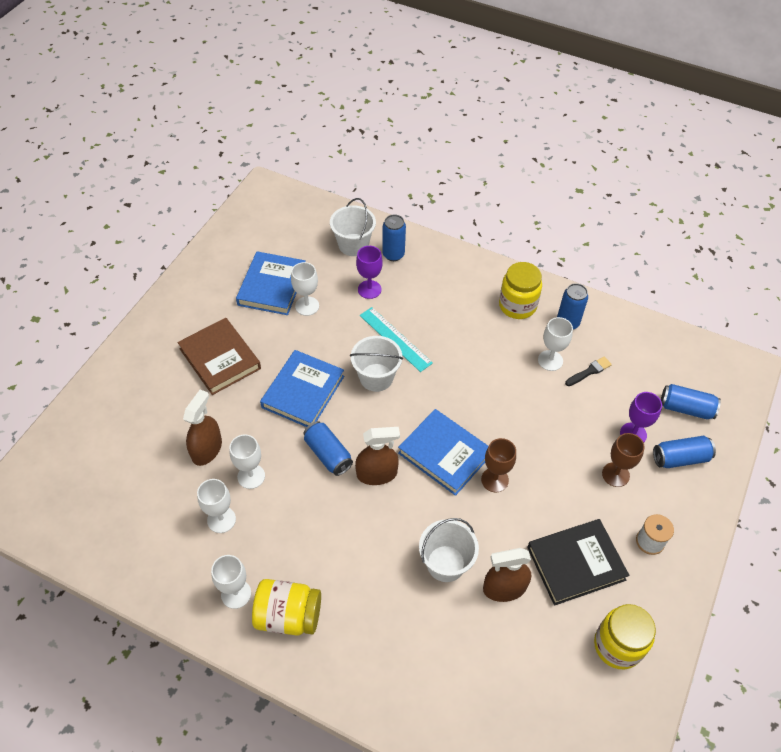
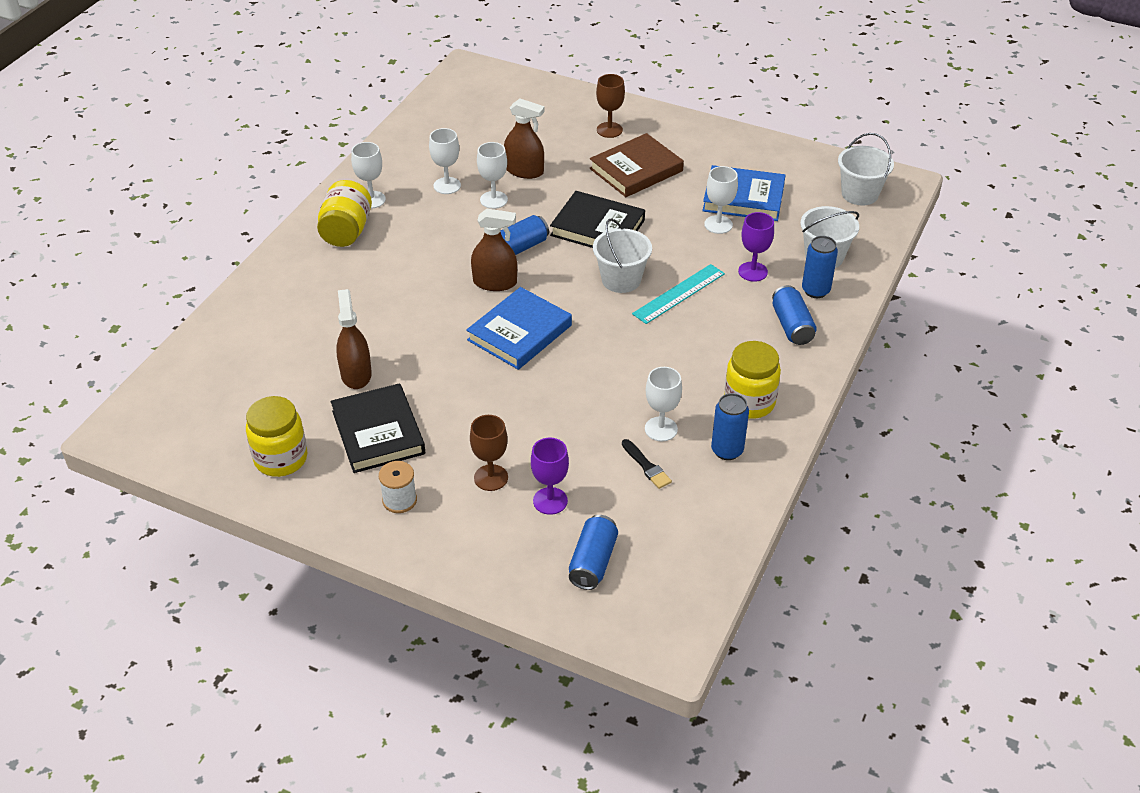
camera: 90 degrees right, 10 degrees down
(303, 392) = (597, 228): blue book -> black book
(377, 474) = (495, 282): brown spray bottle -> brown spray bottle turned 75 degrees counterclockwise
(446, 563) = (388, 332): white bucket -> white bucket (859, 194)
(494, 480) = (486, 371): brown goblet -> brown goblet (609, 130)
(680, 458) = (514, 545): blue can -> blue can (792, 326)

